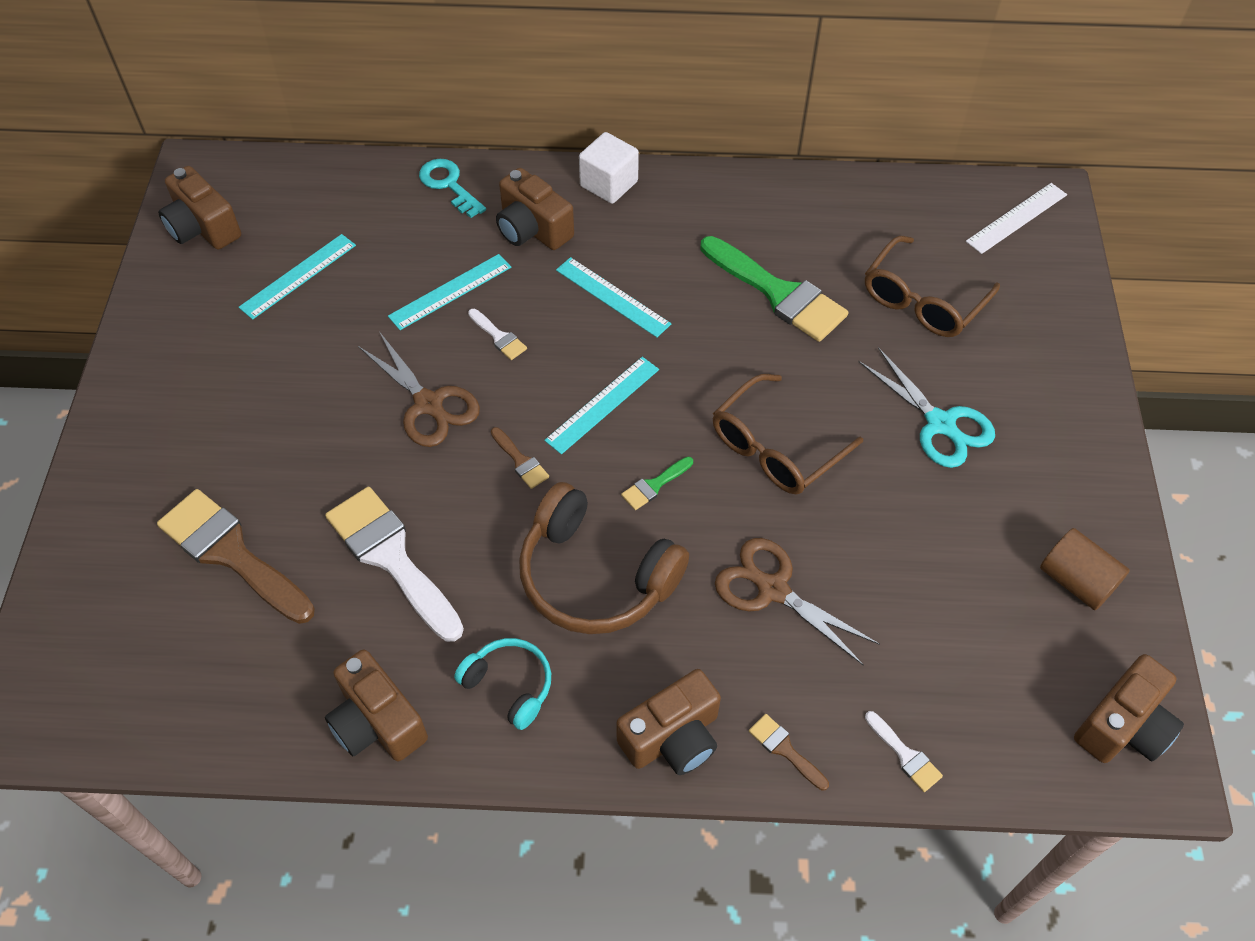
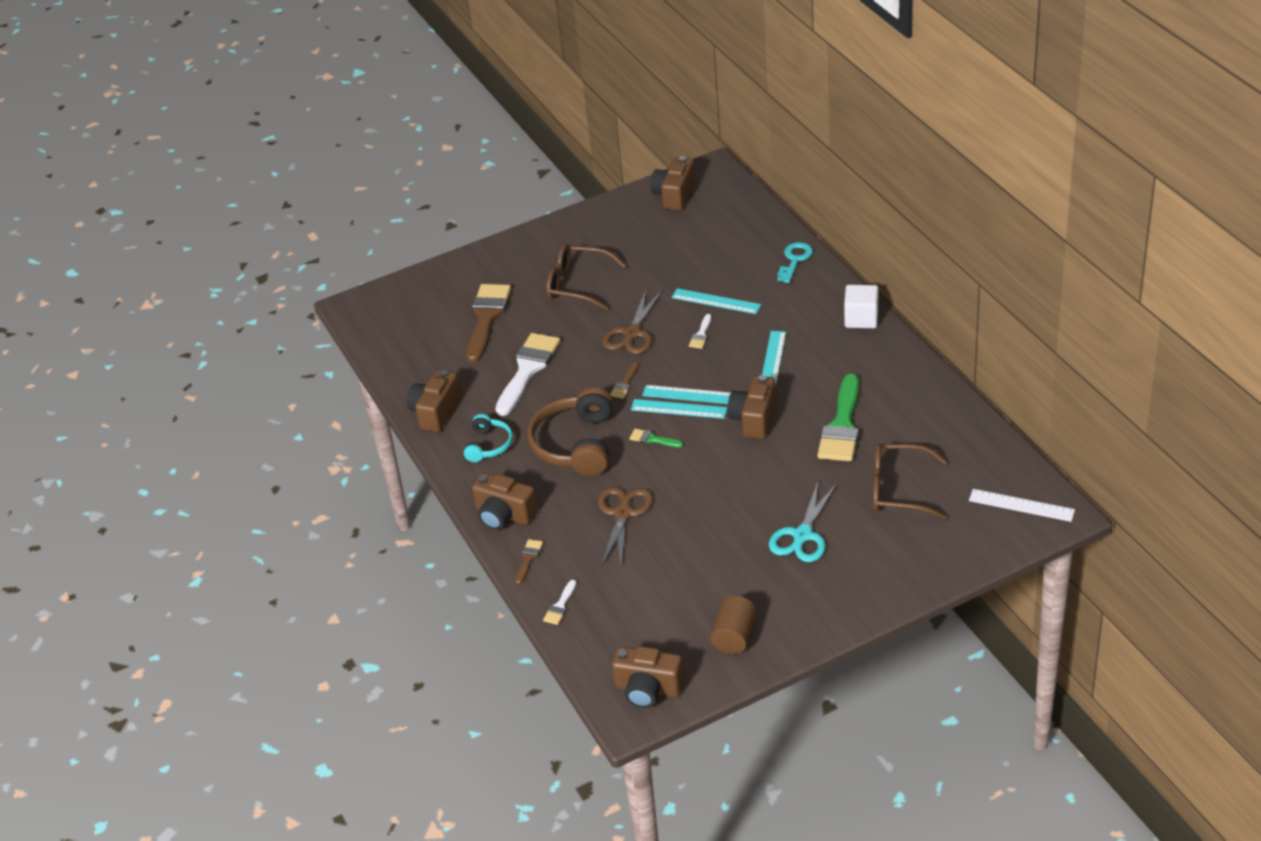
camera: 65 degrees right, 15 degrees down
(298, 276) = (674, 244): turquoise ruler -> turquoise ruler (679, 409)
(532, 229) = (793, 307): brown camera -> brown camera (754, 419)
(776, 447) = (721, 474): brown glasses -> brown glasses (578, 285)

